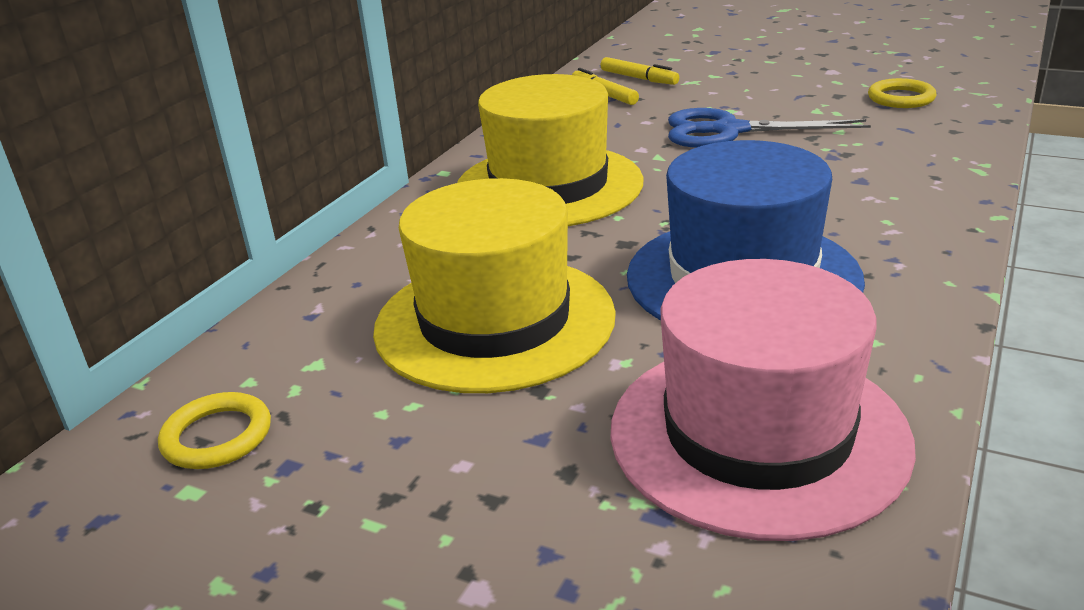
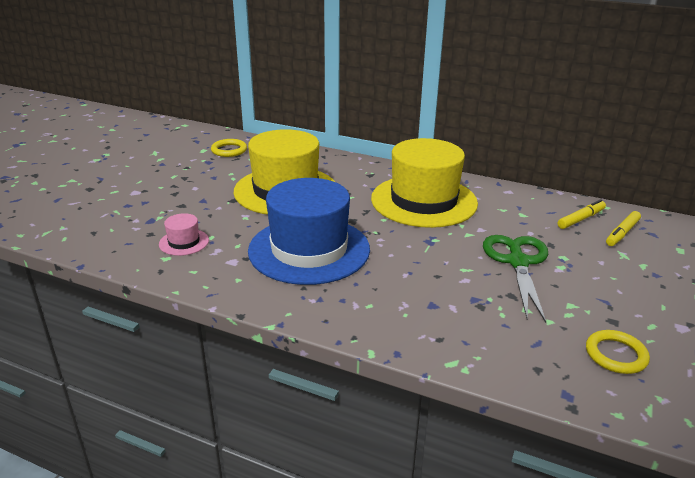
camera: 85 degrees right, 0 degrees up
(728, 131) = (518, 262): blue scissors -> green scissors
(758, 434) = (184, 242): pink hat -> pink hat, size x0.41

